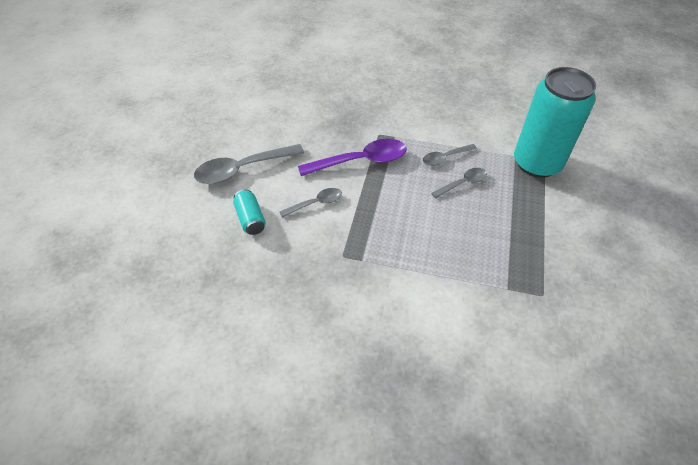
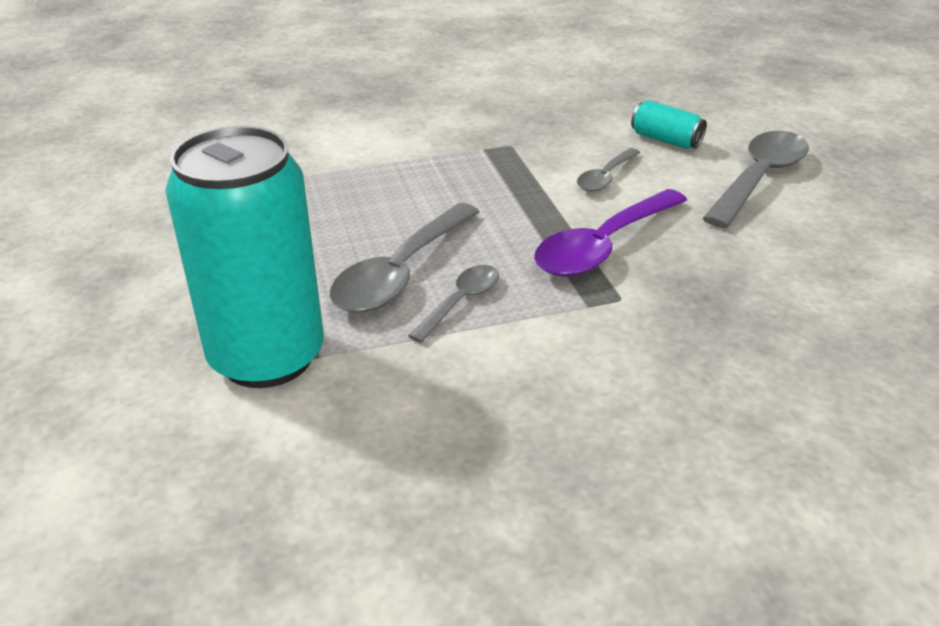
camera: 150 degrees right, 15 degrees down
(462, 183) = (401, 272): grey spoon -> grey spoon, size x1.80

